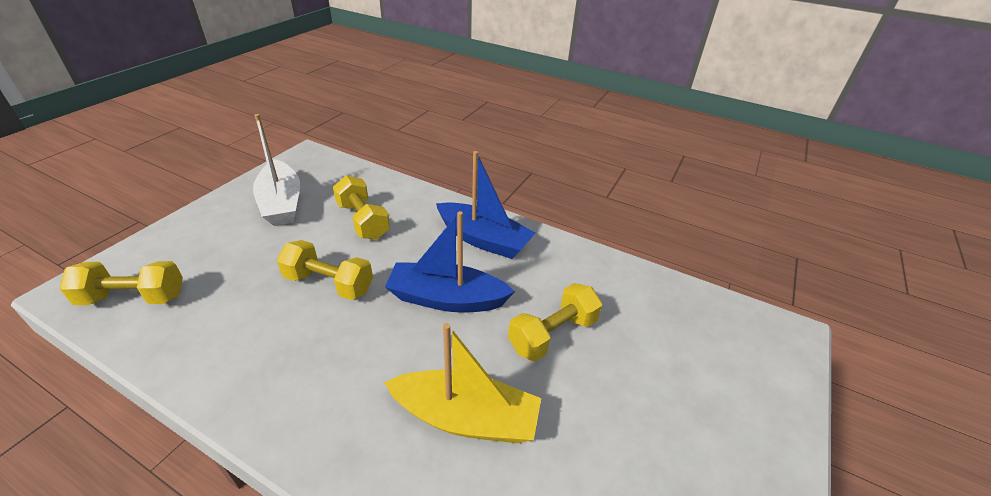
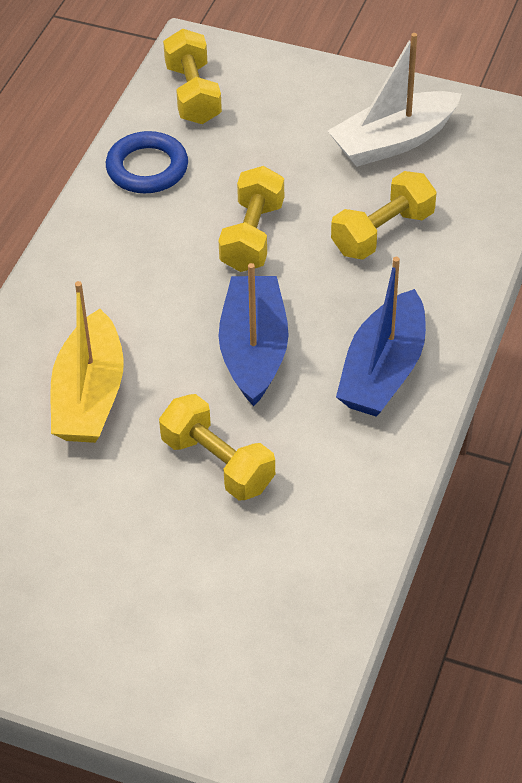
camera: 85 degrees right, 10 degrees up
(201, 341) = (147, 168): none -> blue ring

